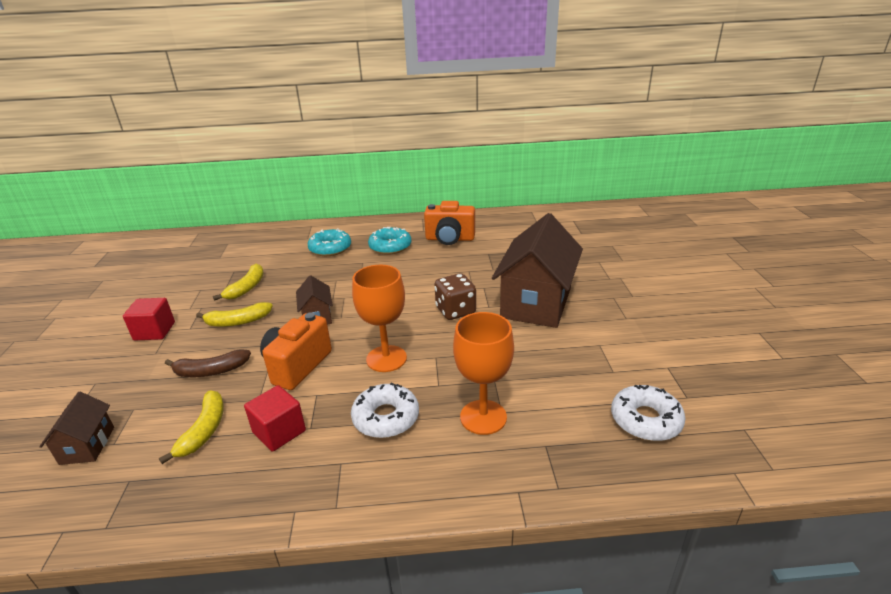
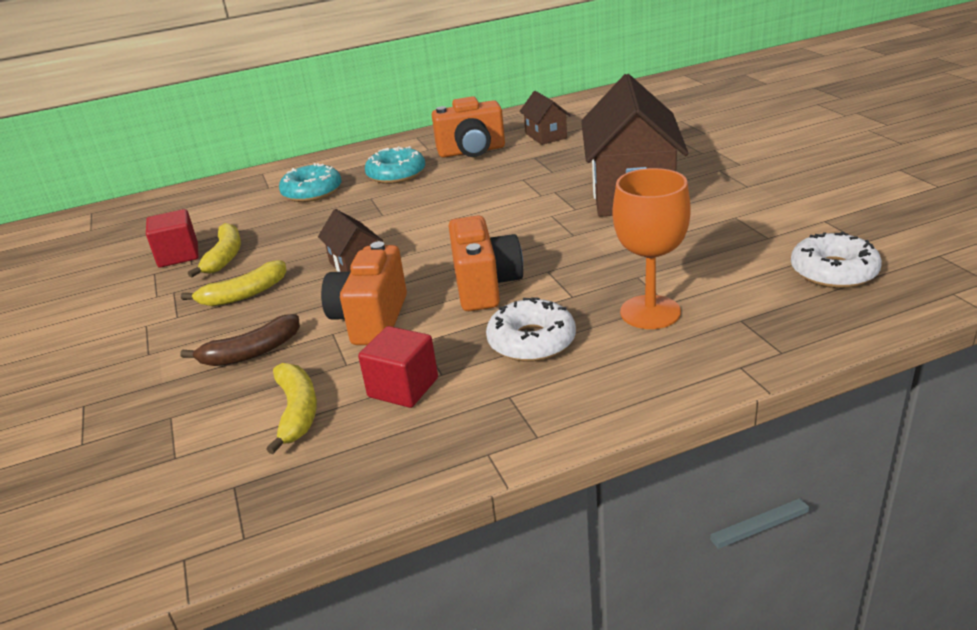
camera: 15 degrees left, 0 degrees up
(87, 445) = (136, 469): brown house -> brown house (546, 136)
(154, 331) = (124, 331): red cube -> red cube (178, 255)
(386, 359) = (485, 286): orange goblet -> orange camera
(455, 311) = (537, 221): brown dice -> none

